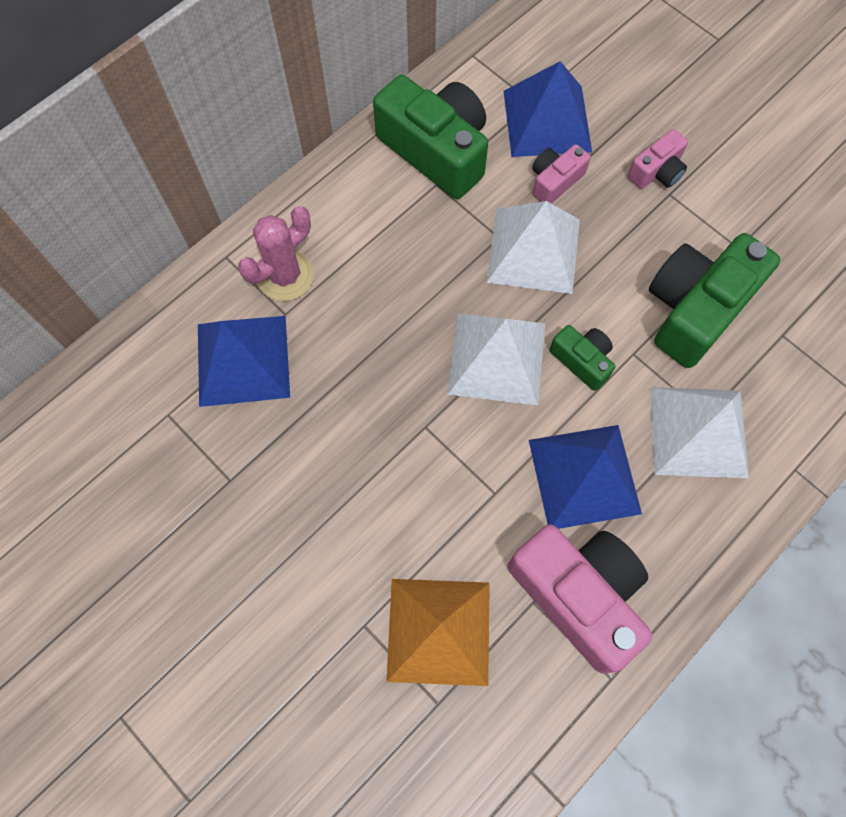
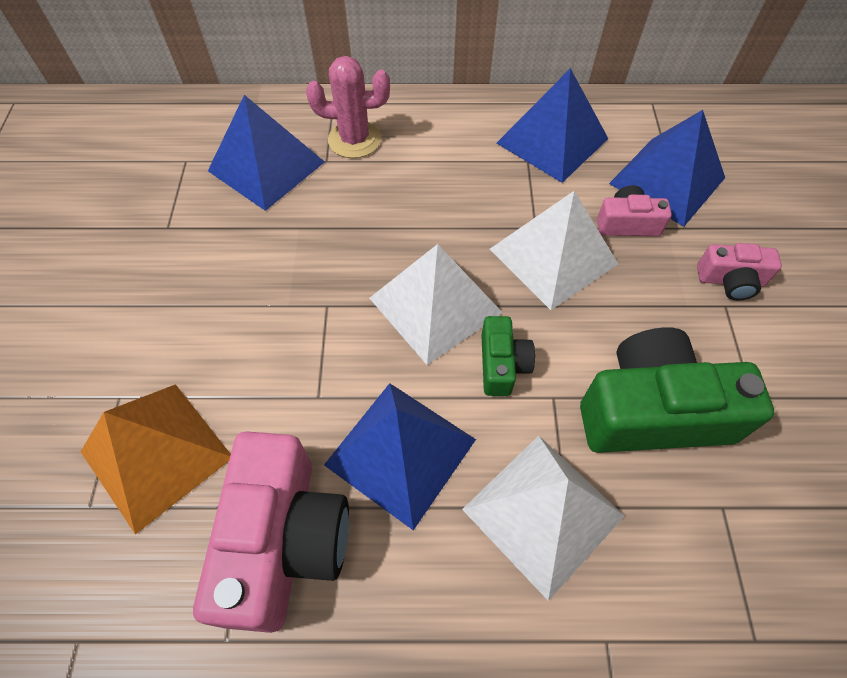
camera: 45 degrees right, 10 degrees down
(436, 151) = (552, 141): green camera -> blue pyramid

